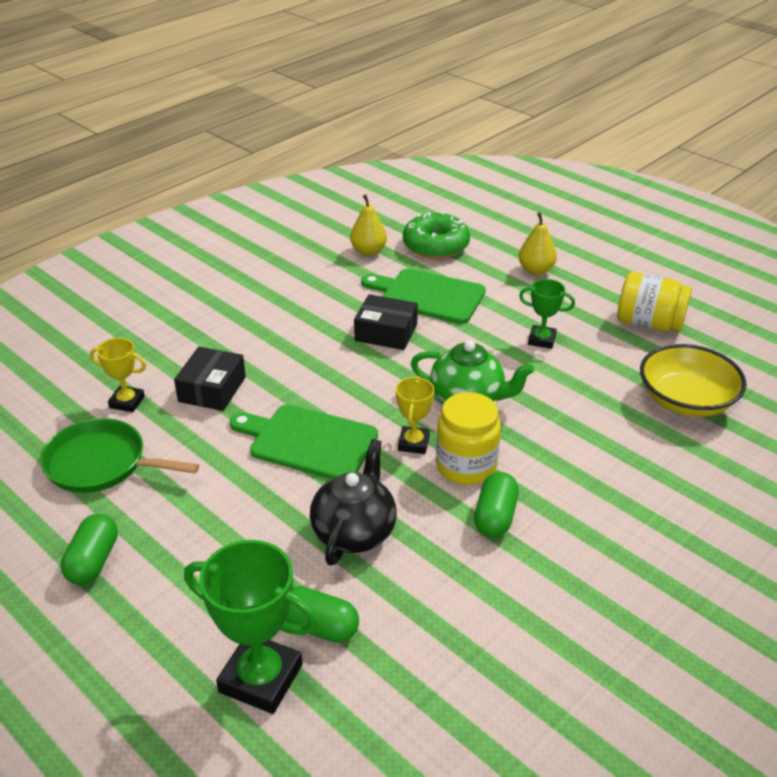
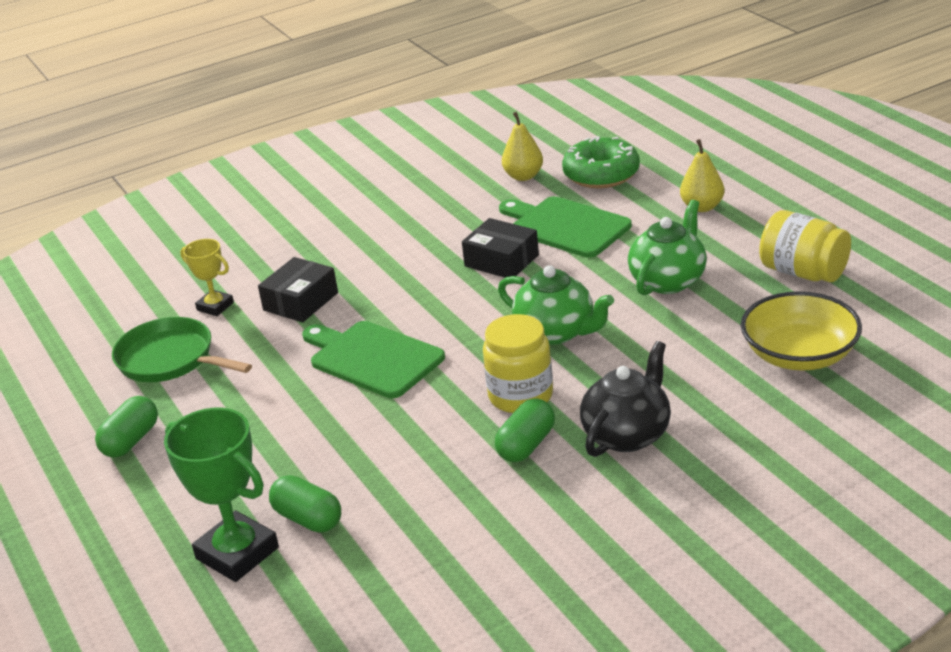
camera: 20 degrees right, 5 degrees down
(354, 531) = (380, 443): black teapot -> black teapot (627, 434)
(413, 443) = (477, 369): yellow trophy -> none
(541, 340) = (668, 280): green trophy -> green teapot

